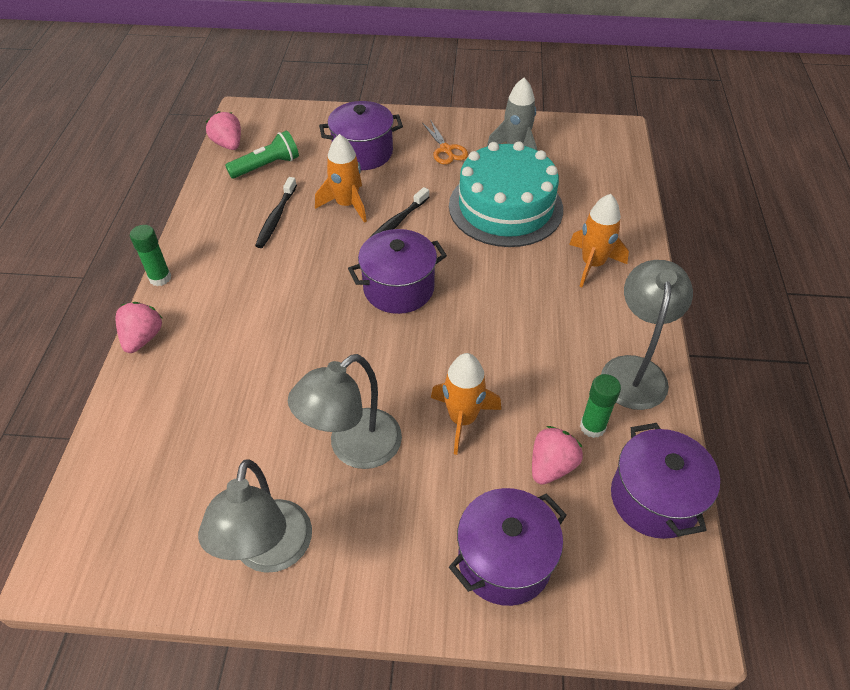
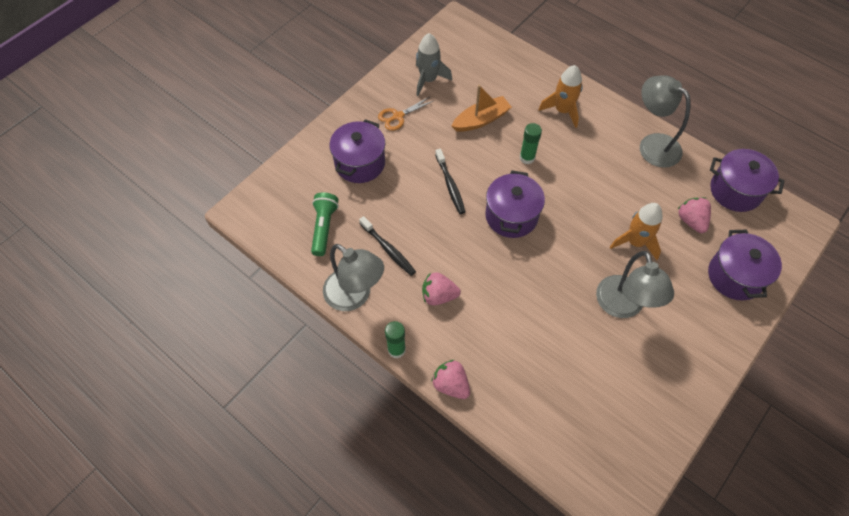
camera: 55 degrees left, 10 degrees up
(228, 144) = (274, 240): pink strawberry -> pink strawberry (439, 296)
(270, 553) = (670, 384): grey lamp -> grey lamp (355, 296)
(347, 205) = (409, 201): orange rocket -> none
(446, 150) = (398, 116): orange scissors -> orange scissors turned 135 degrees clockwise
(505, 207) = (481, 120): turquoise cake -> orange boat
(592, 427) = (677, 187): green glue stick -> green glue stick (527, 158)

